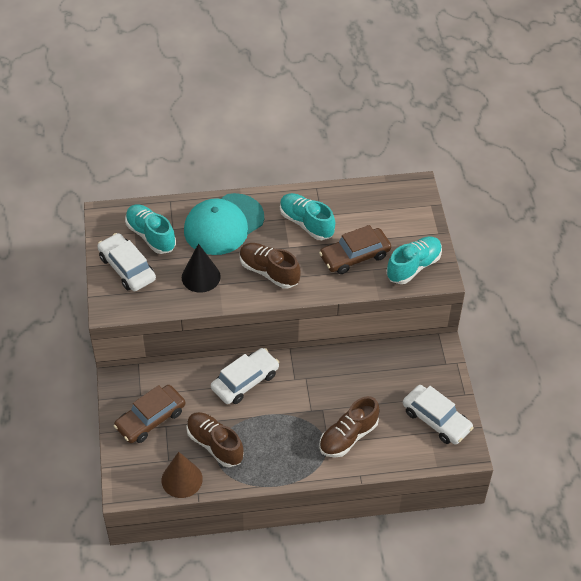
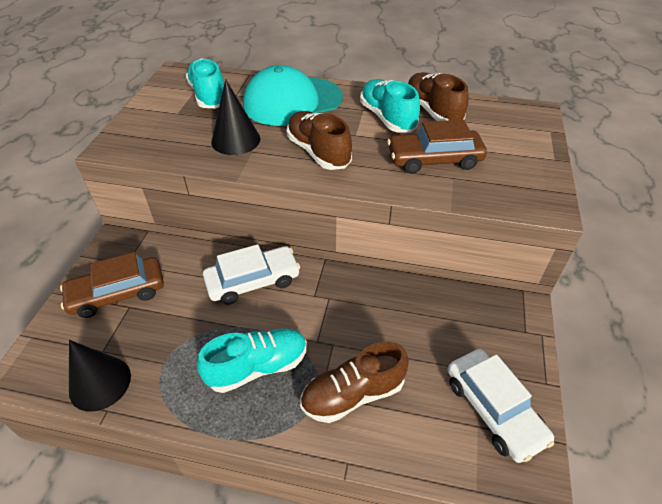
camera: 20 degrees right, 5 degrees down
(127, 268) = (162, 116): white car -> none
(182, 479) = (100, 383): brown cone -> black cone
(215, 444) = (171, 348): brown shoe -> brown shoe (432, 111)
(413, 267) = (511, 186): turquoise shoe -> turquoise shoe (257, 367)

